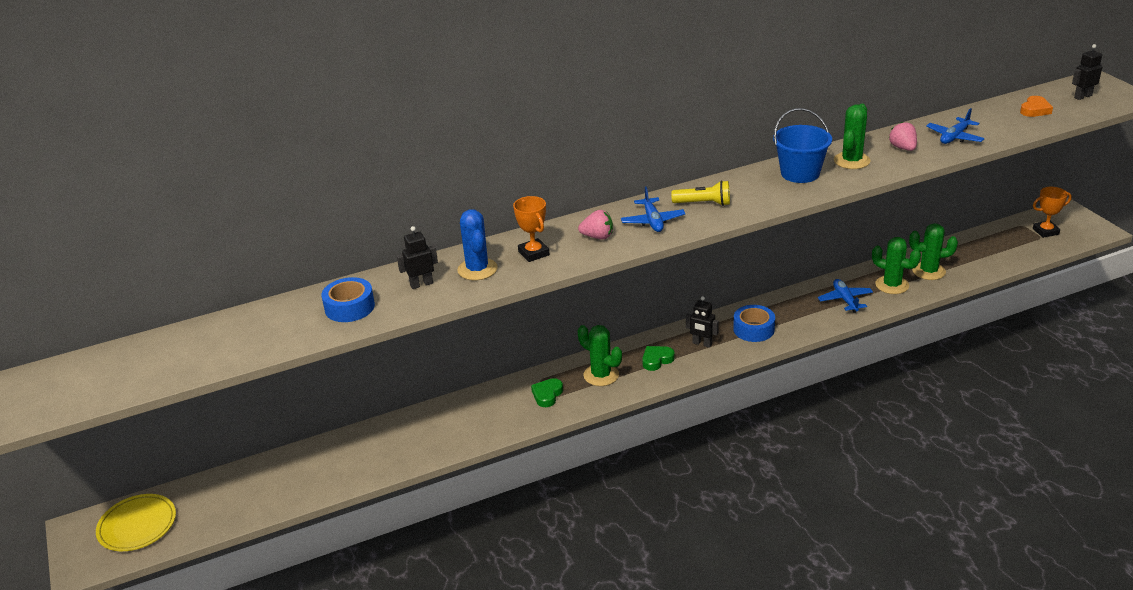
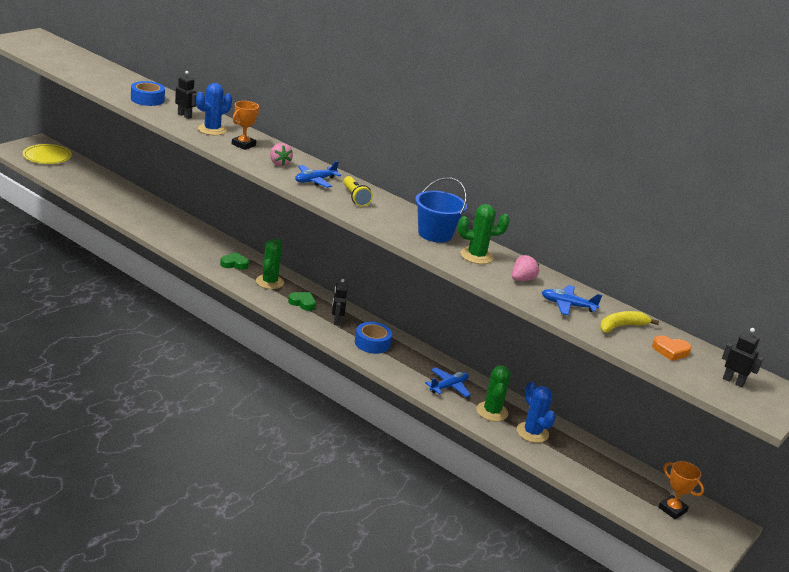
camera: 55 degrees right, 5 degrees down
(928, 271) = (532, 432): green cactus -> blue cactus
(993, 121) = (621, 326): none -> yellow banana

